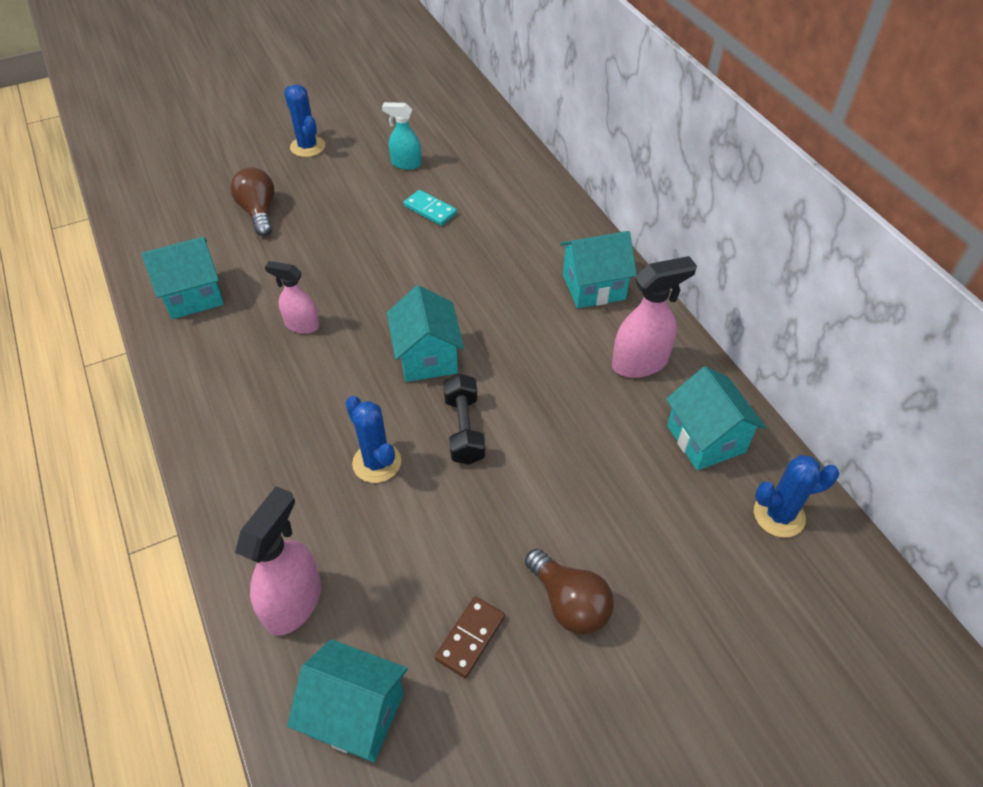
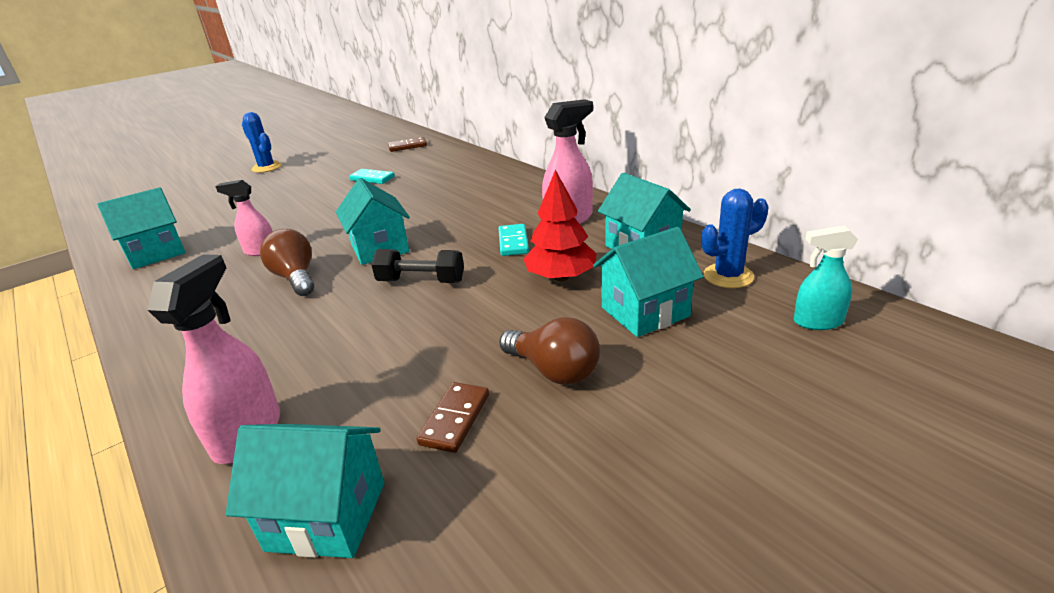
camera: 10 degrees left, 20 degrees down
(259, 212) = (223, 202): brown light bulb -> brown light bulb (296, 278)
(377, 462) = (337, 317): blue cactus -> none
(406, 164) = (349, 162): turquoise spray bottle -> turquoise spray bottle (817, 322)
(464, 429) = (421, 281): black dumbbell -> black dumbbell turned 60 degrees counterclockwise
(479, 145) = (407, 146): none -> brown domino
(570, 388) = (513, 242): none -> turquoise domino
(594, 287) = (517, 191): turquoise house -> turquoise house (645, 312)
(607, 465) = (561, 277): none -> red tree

